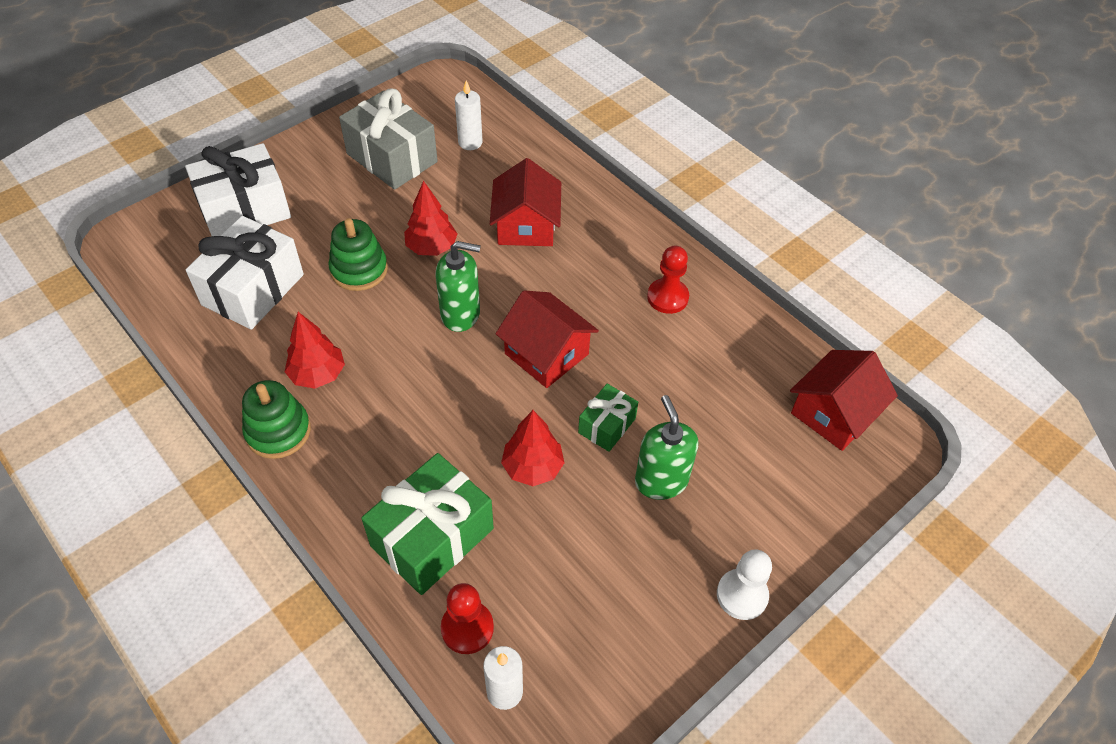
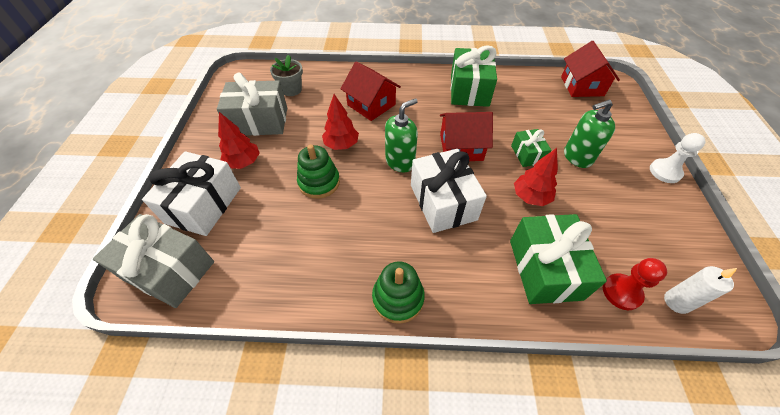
camera: 45 degrees left, 0 degrees up
(158, 248) = (169, 270): none -> grey gift
(253, 289) = (271, 240): white gift -> white gift (443, 202)
(318, 374) = (374, 249): red tree -> red tree (243, 162)
(470, 142) = (291, 90): white candle -> grey flower pot
(661, 481) = (577, 157): green soap dispenser -> green soap dispenser turned 45 degrees counterclockwise
(667, 297) = (469, 90): red pawn -> green gift

